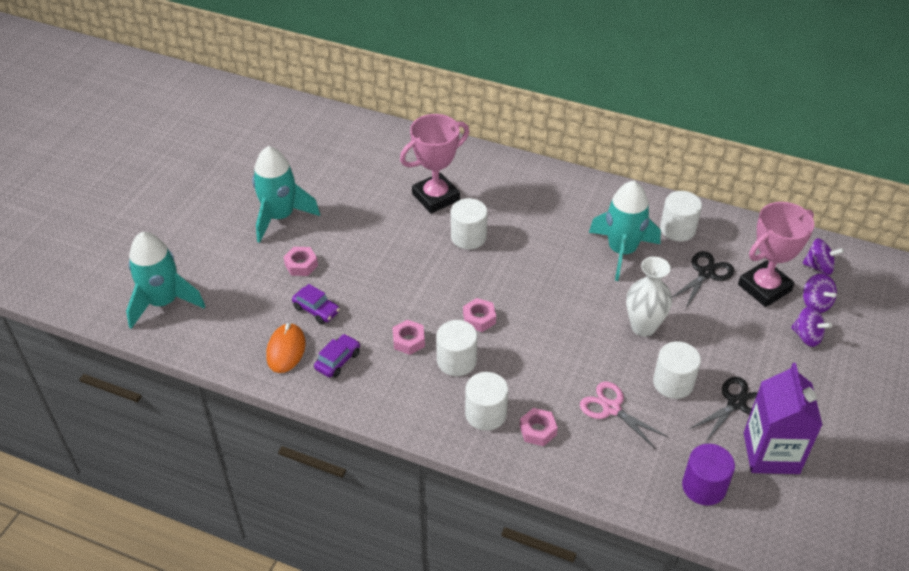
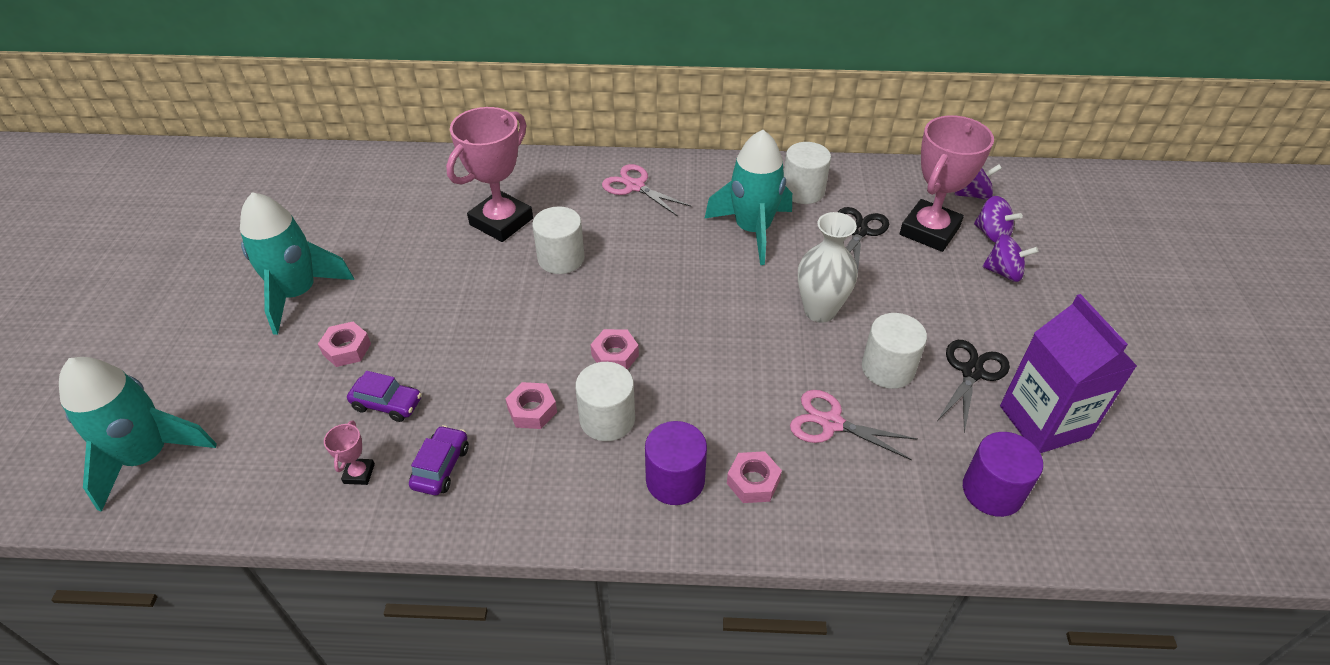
camera: 20 degrees left, 0 degrees up
(286, 350) = (359, 473): orange mouse -> pink trophy
(485, 414) = (675, 480): white cylinder -> purple cylinder
(546, 193) = (635, 186): none -> pink scissors

